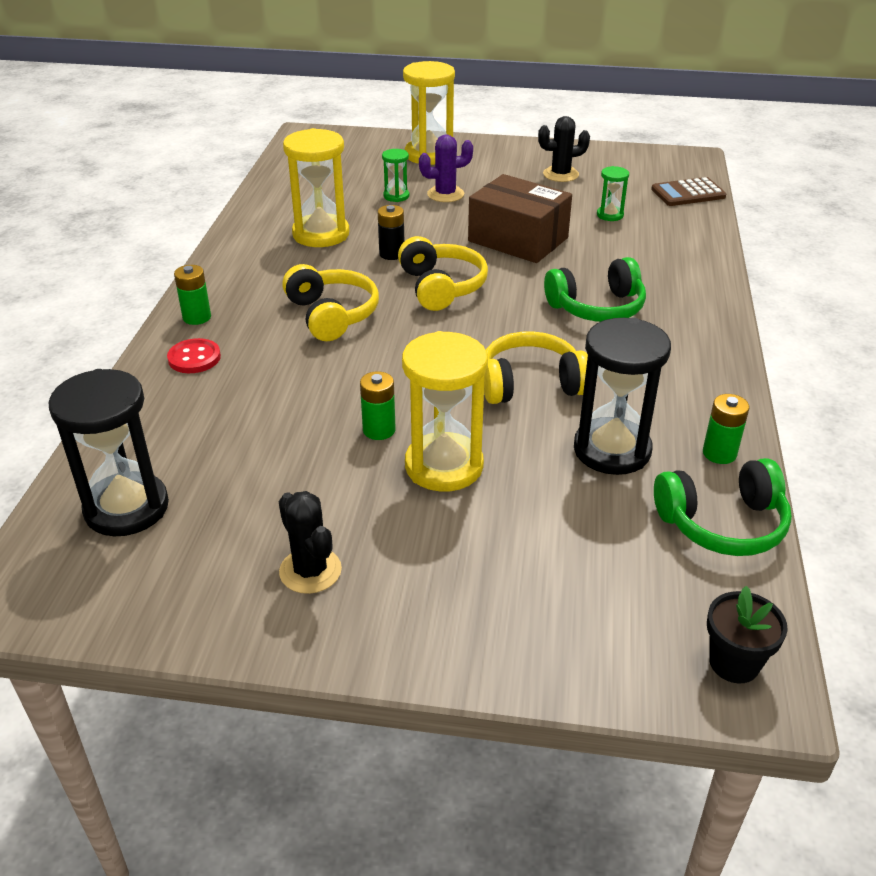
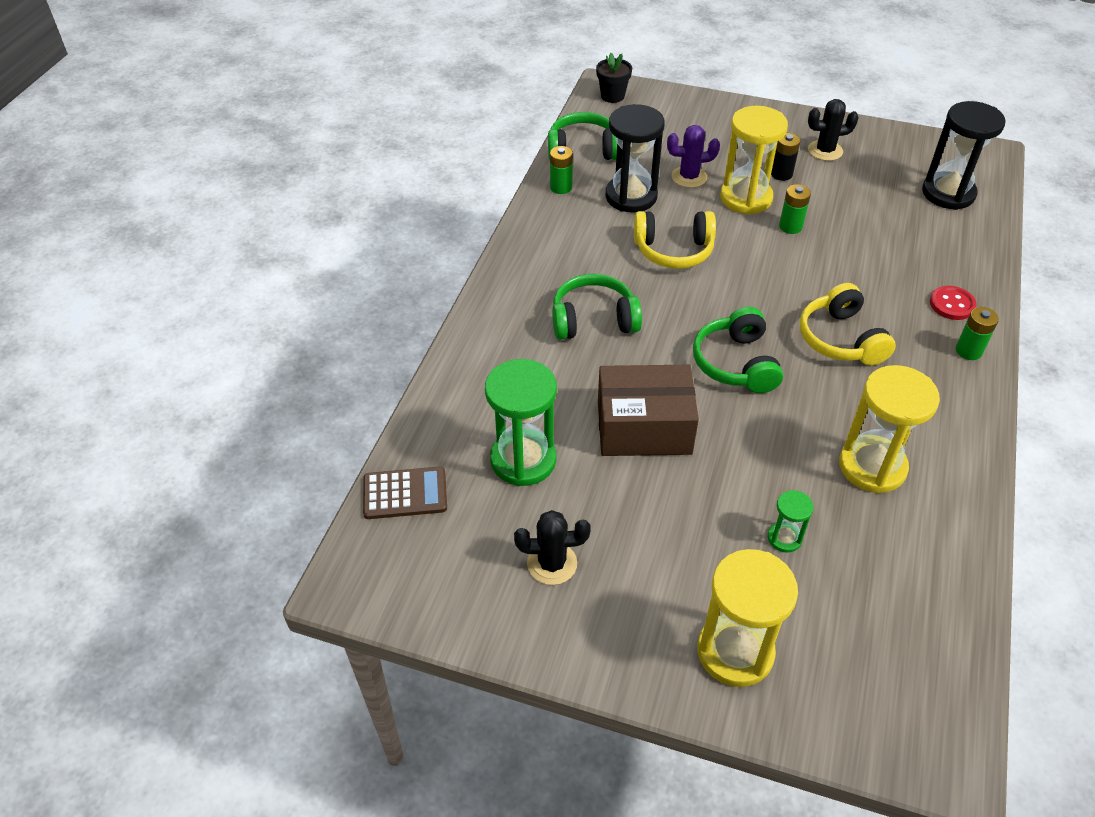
camera: 170 degrees left, 10 degrees up
(310, 571) = (825, 151): black cactus -> black cactus turned 75 degrees counterclockwise
(392, 254) = (787, 420): black battery -> black battery (781, 174)
(441, 287) = (736, 363): yellow headphones -> green headphones
(445, 194) = (718, 534): purple cactus -> purple cactus (689, 177)
(518, 239) = (644, 427): brown box -> brown box turned 45 degrees counterclockwise
(610, 215) = (523, 460): green hourglass -> green hourglass, size x2.05

